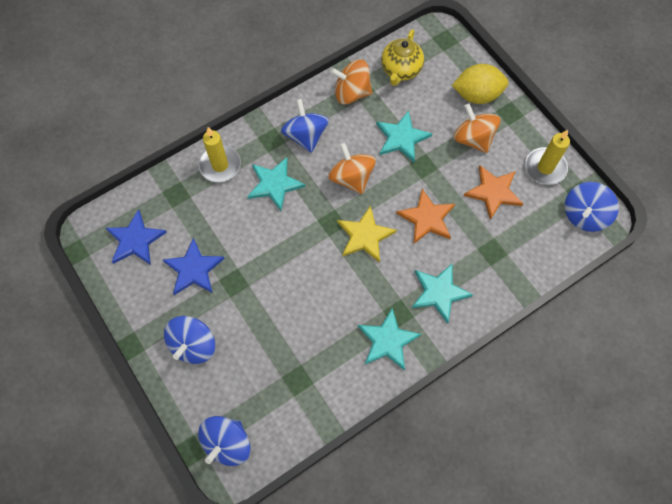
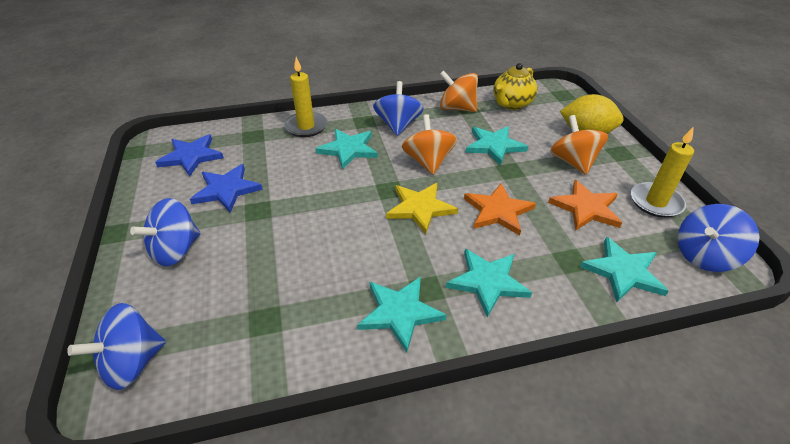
camera: 20 degrees right, 25 degrees down
(530, 250) = (623, 272): none -> turquoise star

